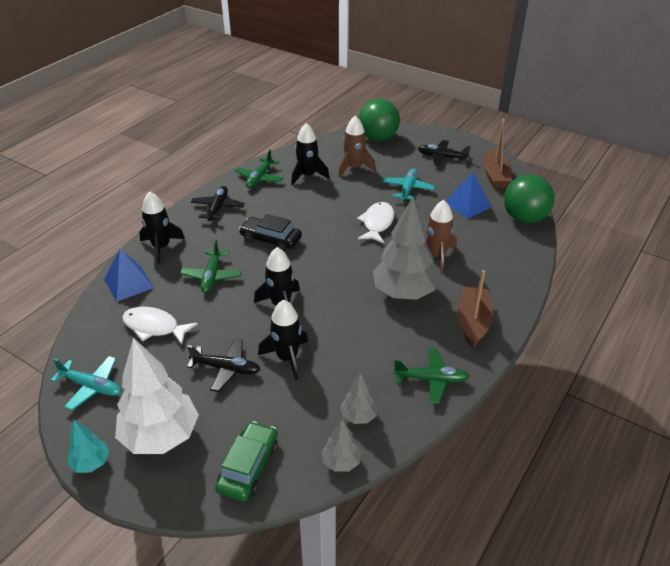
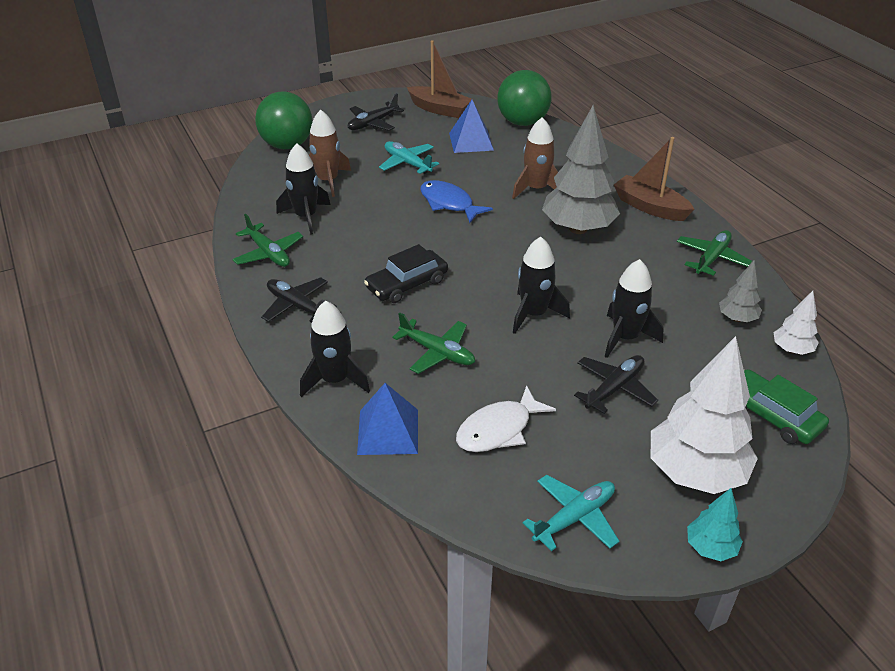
camera: 60 degrees left, 0 degrees up
(341, 462) = (791, 350): grey tree -> white tree
(377, 223) = (449, 203): white fish -> blue fish

